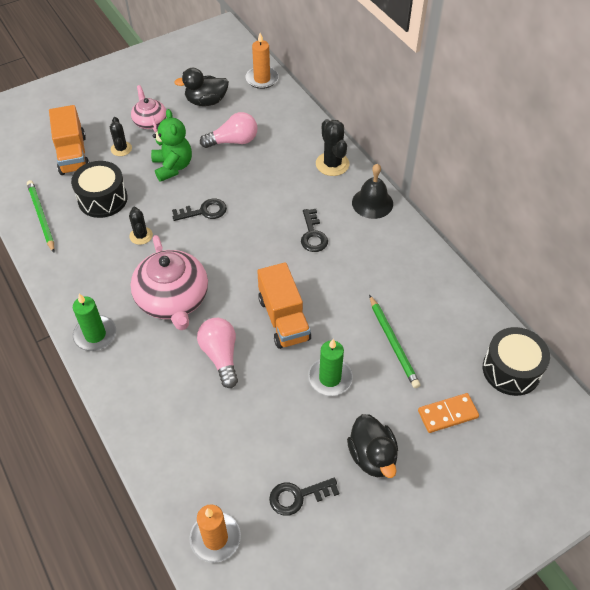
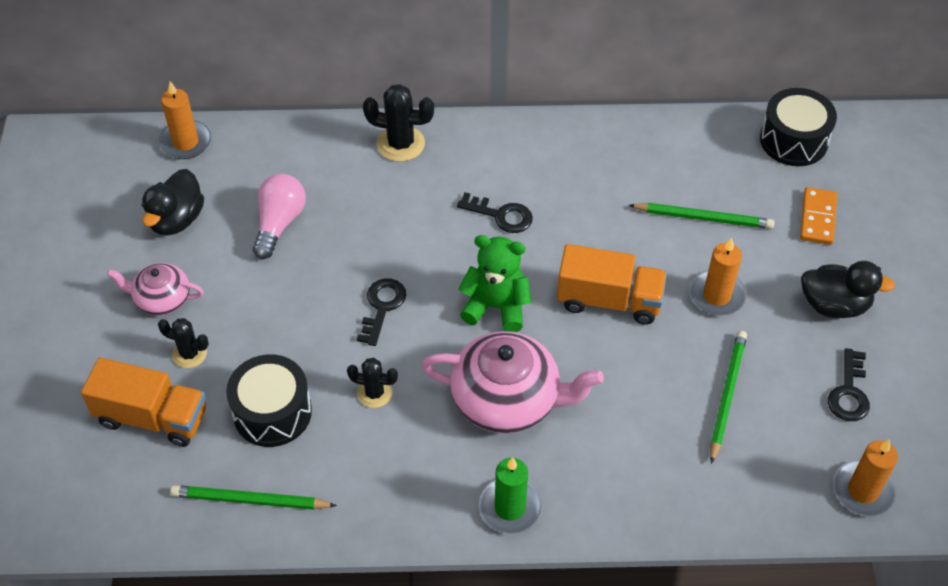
camera: 60 degrees left, 0 degrees up
(173, 167) = (274, 308): green teddy bear -> green teddy bear (496, 307)
(221, 356) = (625, 385): pink light bulb -> none
(247, 418) = (726, 395): none -> green pencil
(330, 378) = (716, 295): green candle -> orange candle
(372, 203) = (491, 137): black bell -> none

